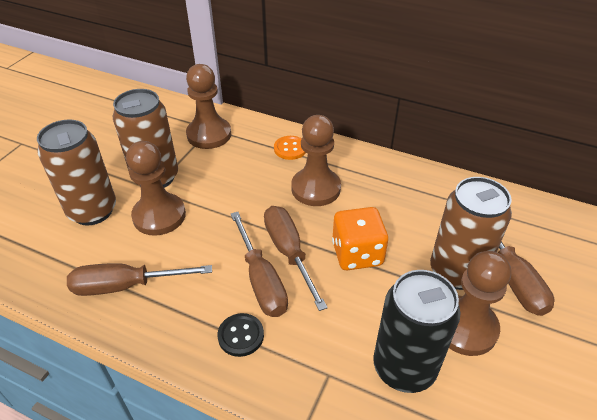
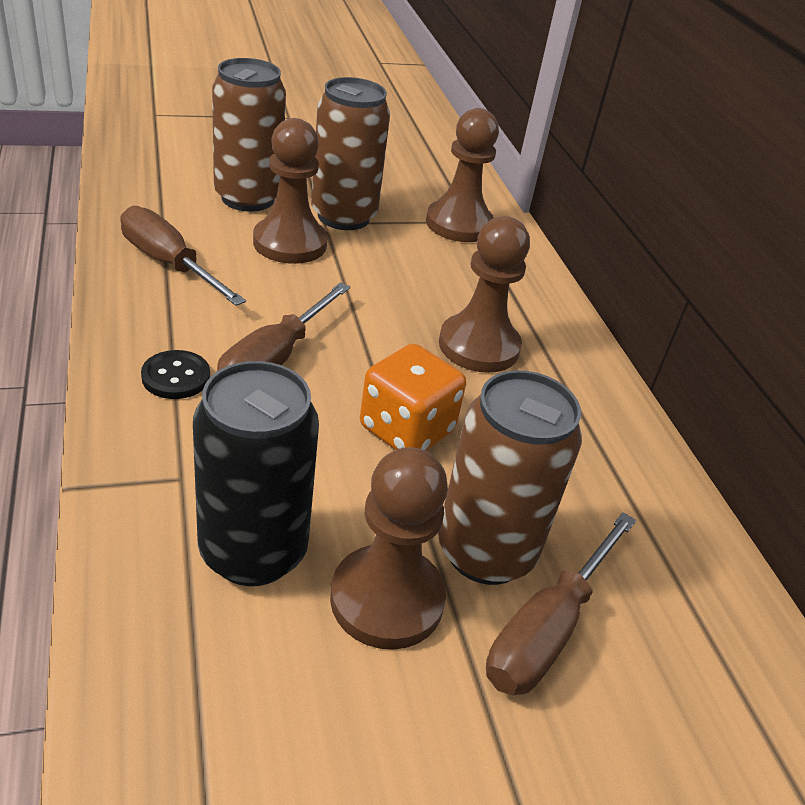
camera: 45 degrees right, 5 degrees down
(289, 252) = (342, 365): brown screwdriver -> none
(290, 149) = (521, 296): orange button -> none

